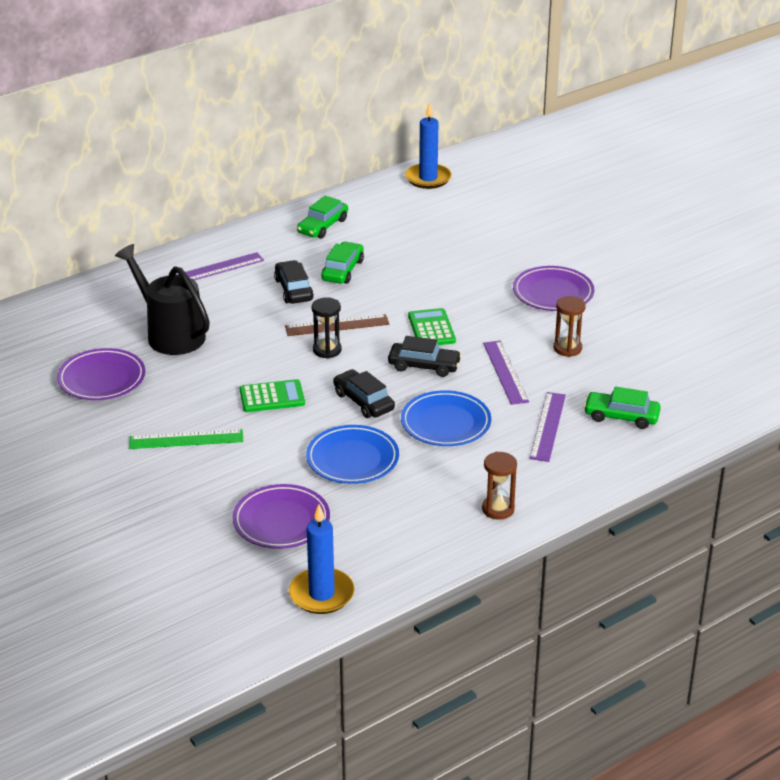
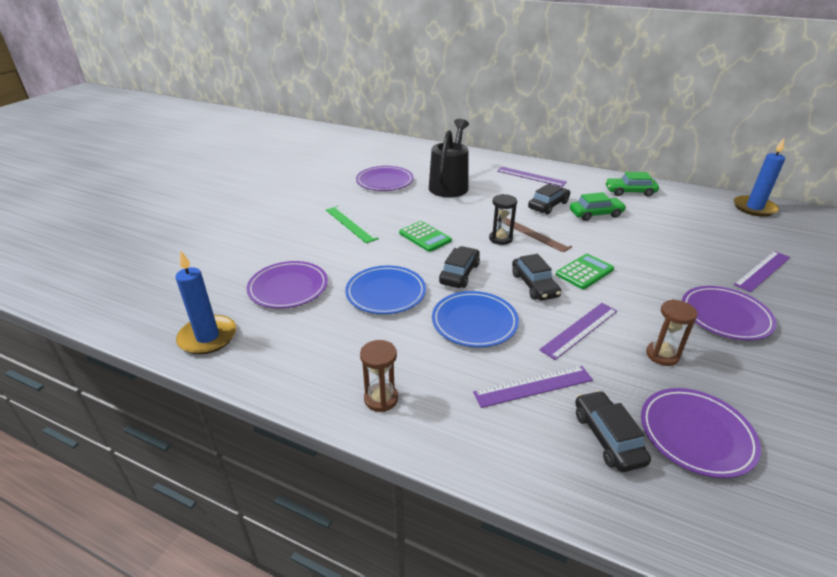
camera: 60 degrees right, 0 degrees up
(518, 238) = (762, 271): none -> purple ruler
(621, 416) = (607, 437): green car -> black car
(647, 378) = (696, 434): none -> purple plate

